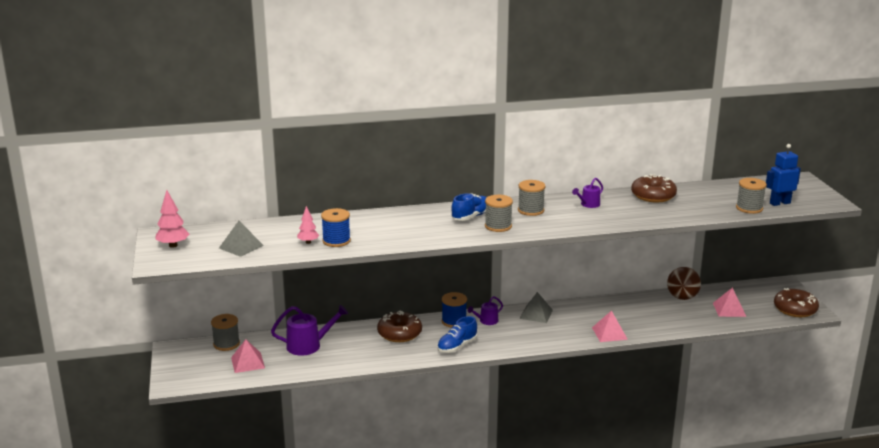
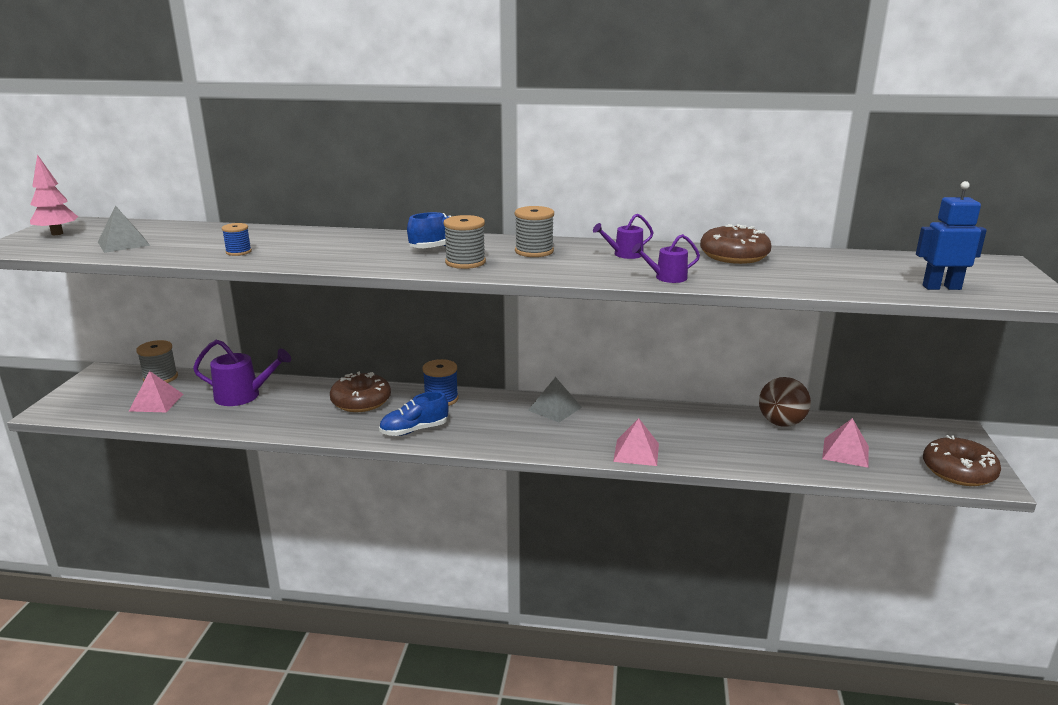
camera: 20 degrees right, 0 degrees up
(308, 242) = (204, 249): pink tree -> none
(336, 241) = (238, 252): blue spool -> blue spool, size x0.64
(486, 321) = (482, 406): purple watering can -> purple watering can (667, 277)
(749, 208) = (880, 287): grey spool -> none

